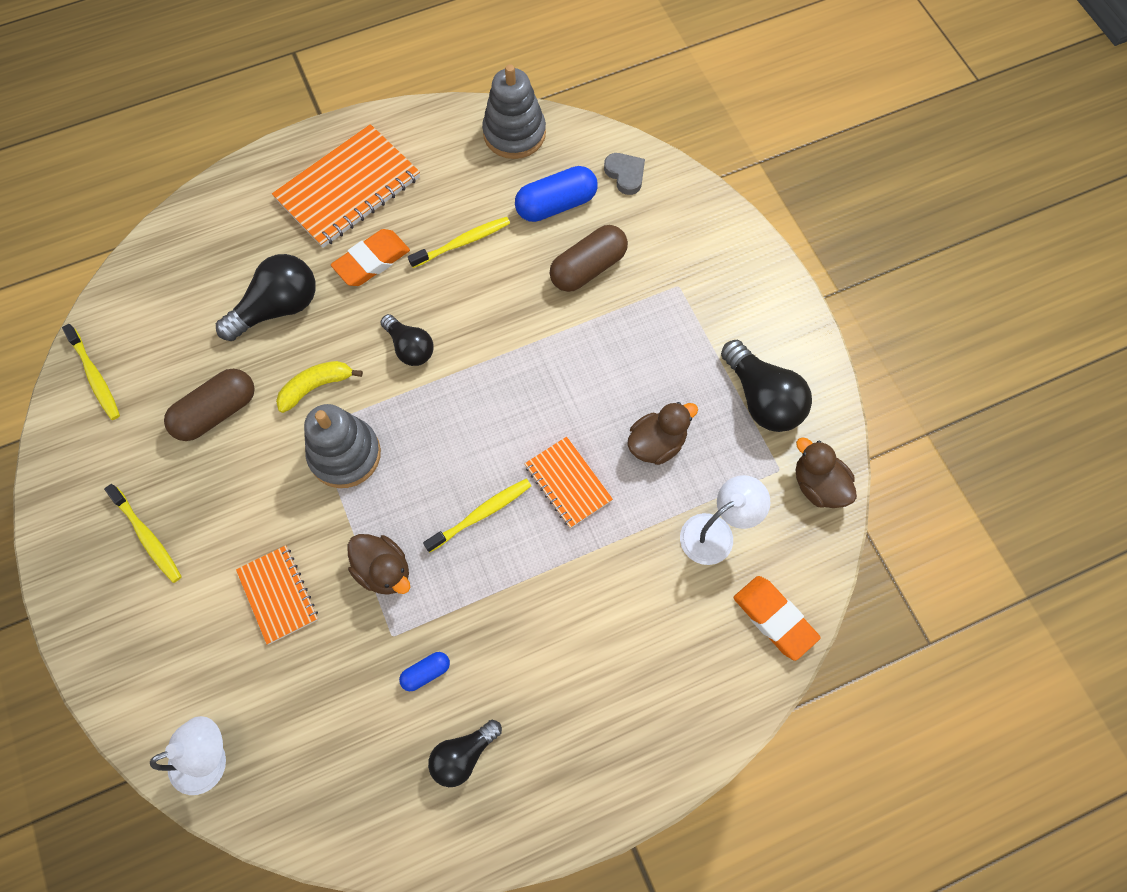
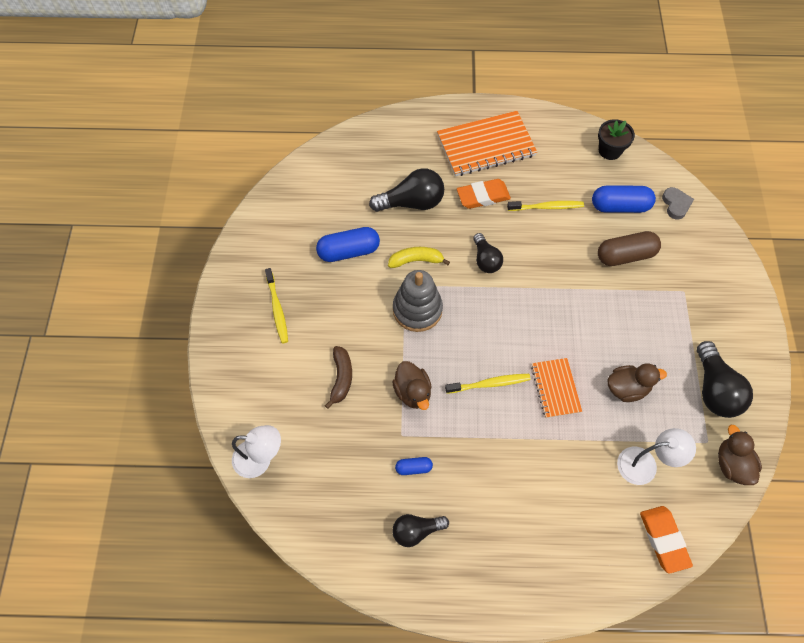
camera: 25 degrees right, 5 degrees down
(95, 377) = (285, 201): yellow toothbrush -> none
(216, 412) = (348, 251): brown capsule -> blue capsule
(278, 595) = (341, 378): orange notebook -> brown banana
(514, 133) = (610, 150): grey stacking toy -> black flower pot

